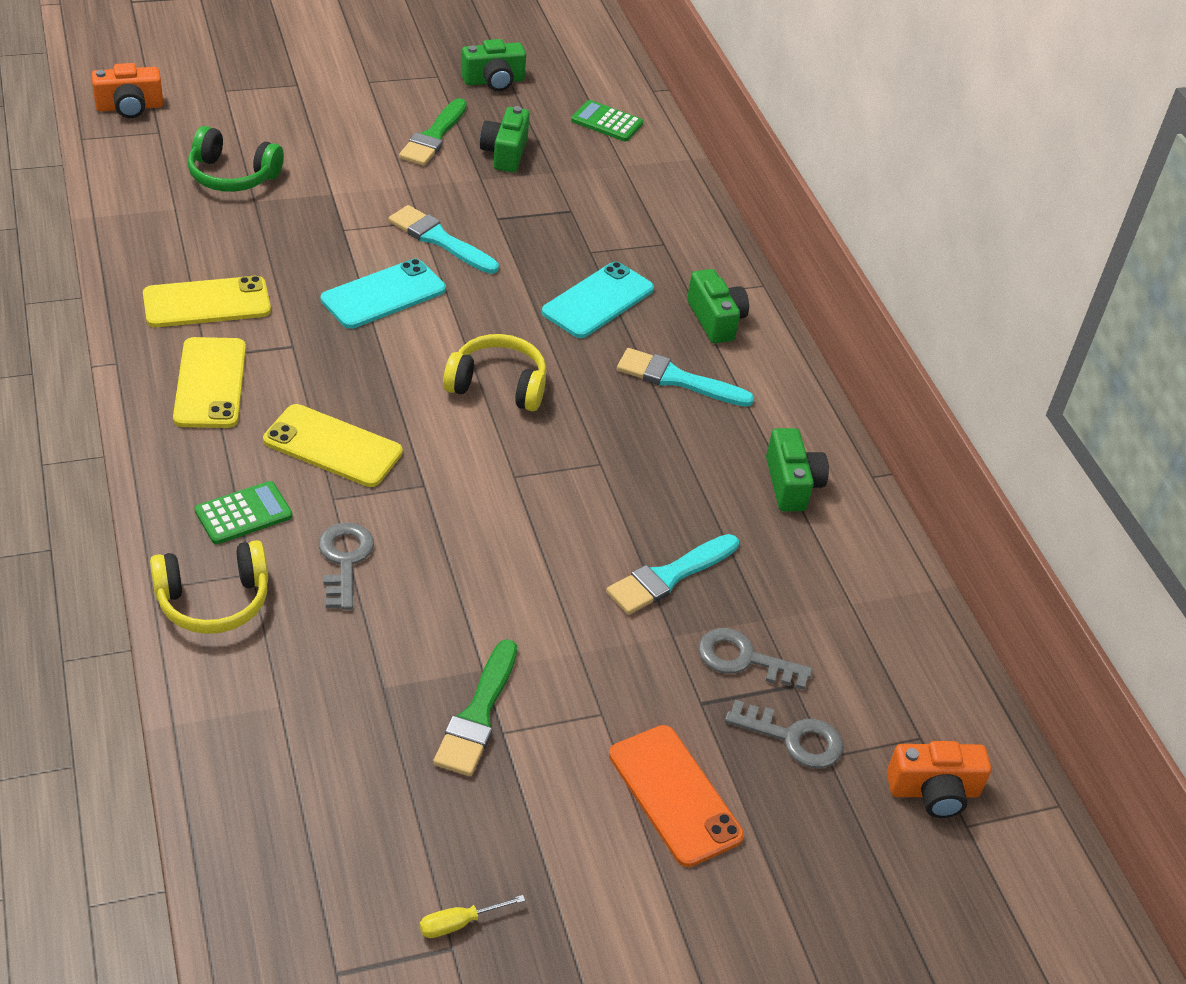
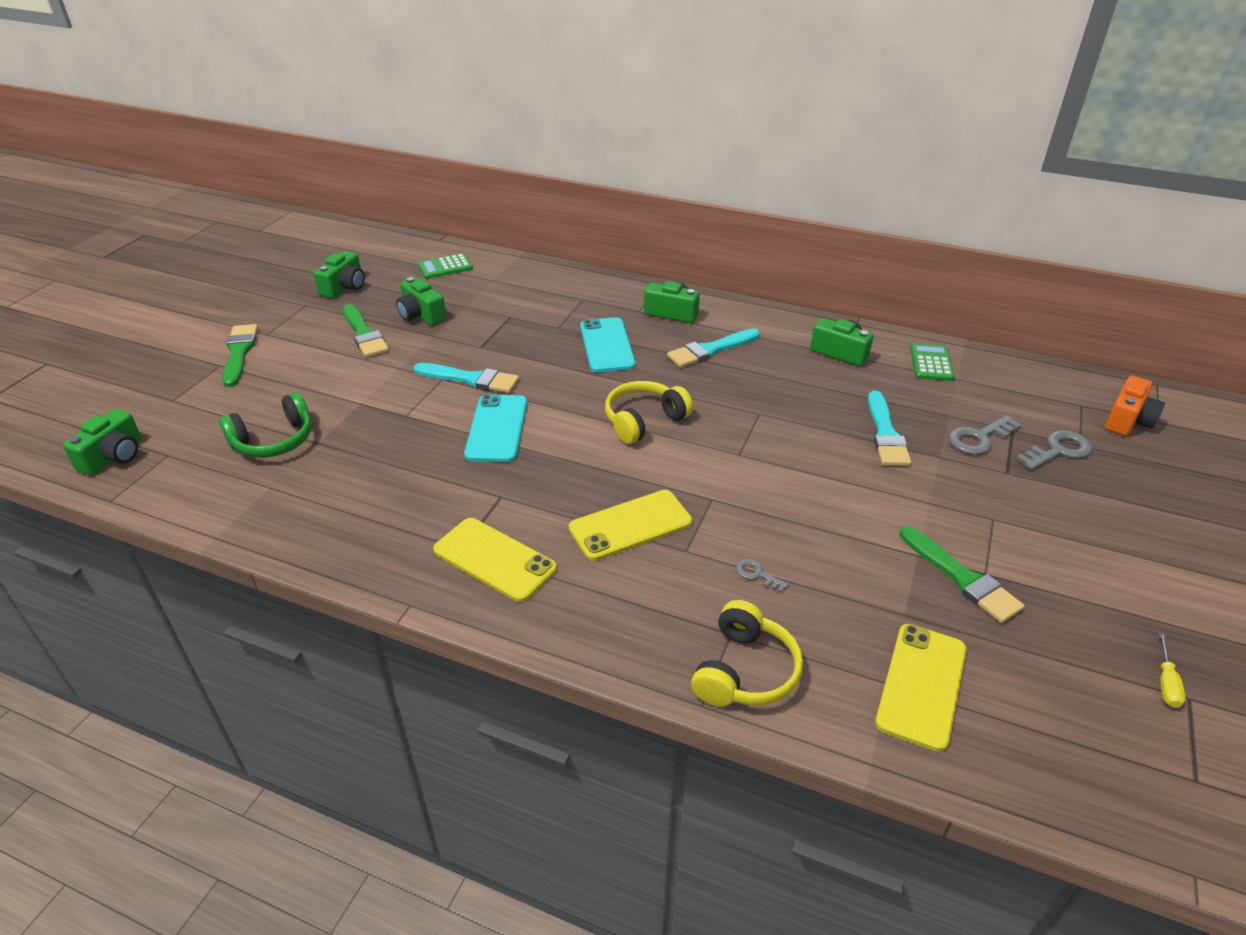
camera: 45 degrees left, 5 degrees down
(129, 107) = (114, 457): orange camera -> green camera
(207, 303) = (400, 519): yellow phone -> yellow phone (921, 685)
(243, 513) = (660, 608): green calculator -> green calculator (931, 363)
(325, 84) = (239, 353): none -> green brush
(344, 560) = (757, 574): grey key -> grey key, size x0.56
(439, 240) = (471, 379): turquoise brush -> turquoise brush turned 150 degrees counterclockwise
(675, 795) = (1085, 521): orange phone -> none

